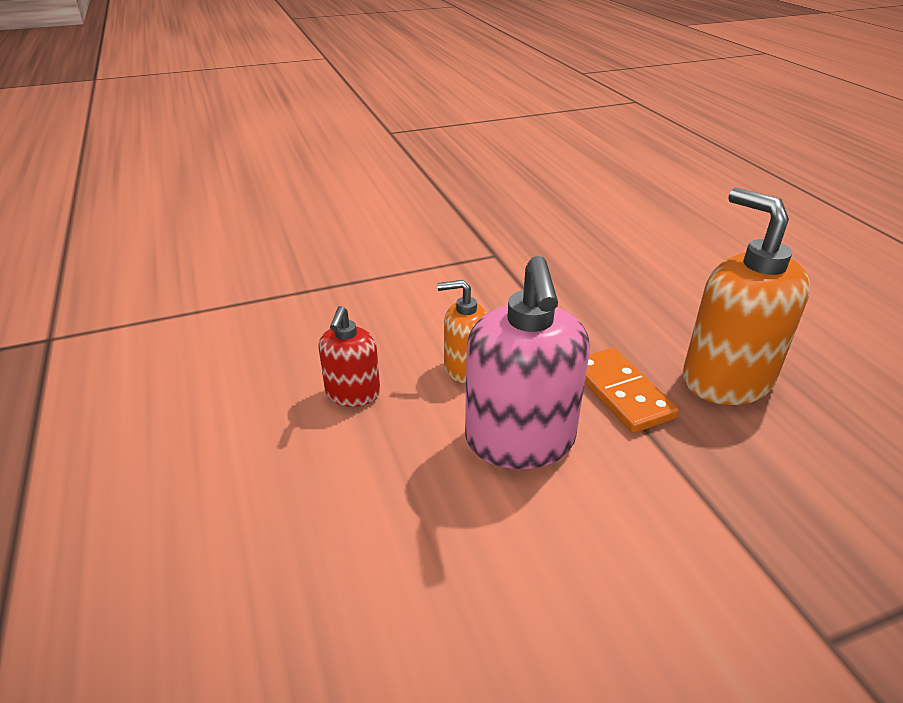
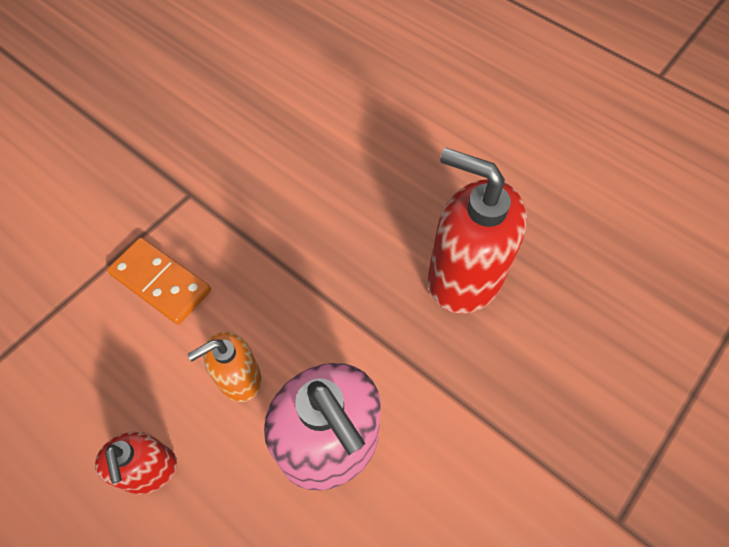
camera: 30 degrees left, 25 degrees up
(621, 393) = (388, 338): orange domino -> orange domino (161, 282)
(726, 379) = (464, 277): orange soap dispenser -> red soap dispenser

